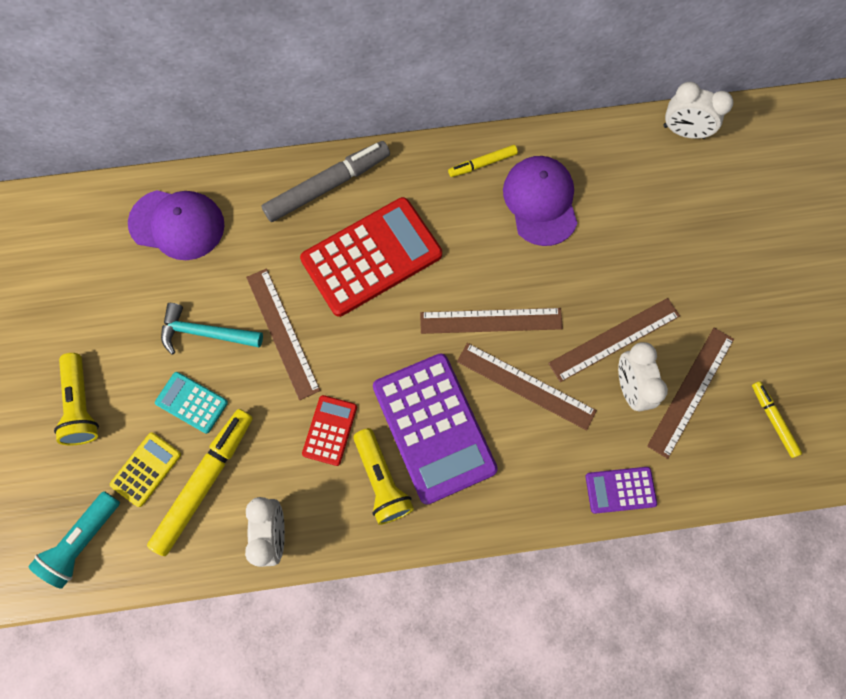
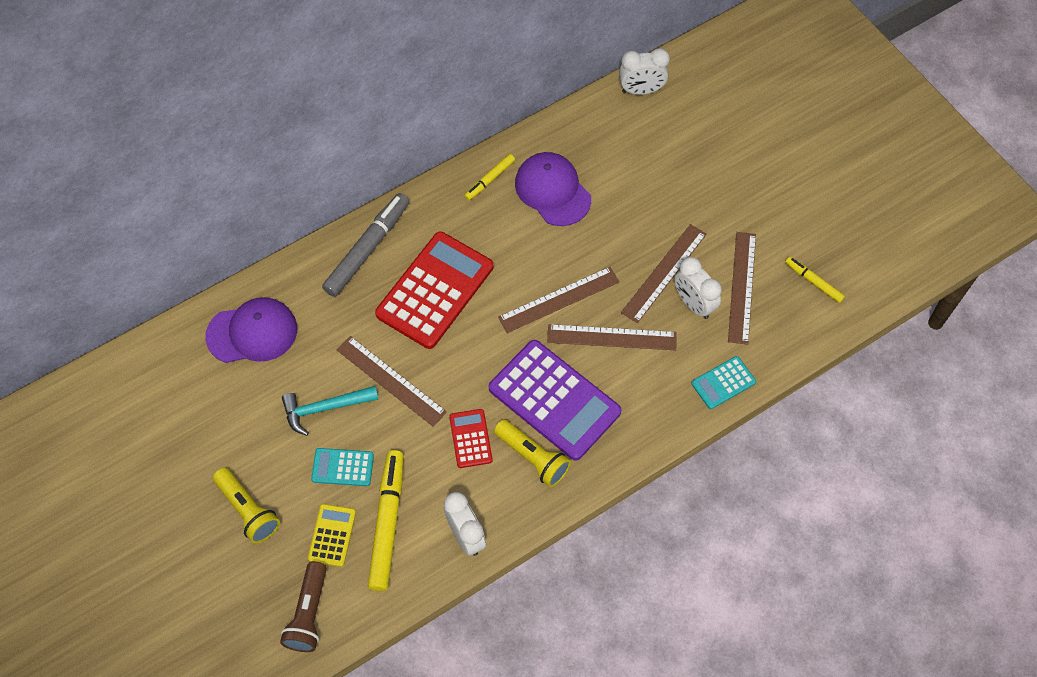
camera: 25 degrees left, 10 degrees down
(83, 541) = (309, 613): turquoise flashlight -> brown flashlight
(620, 490) = (723, 383): purple calculator -> turquoise calculator

